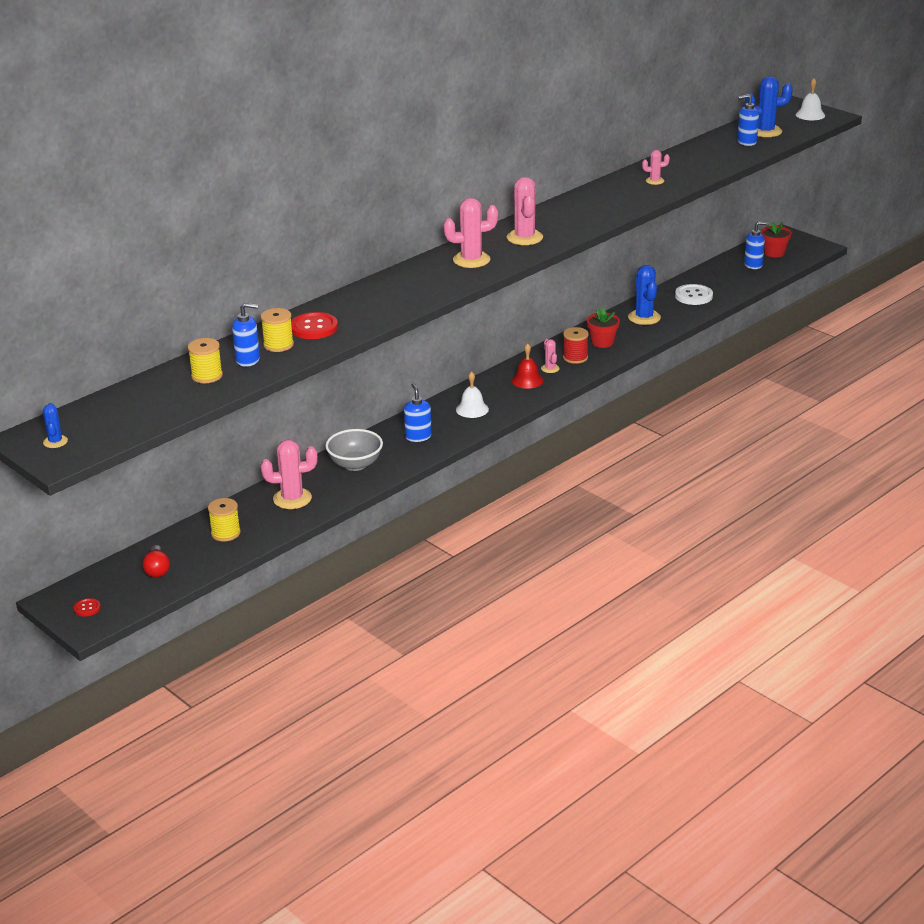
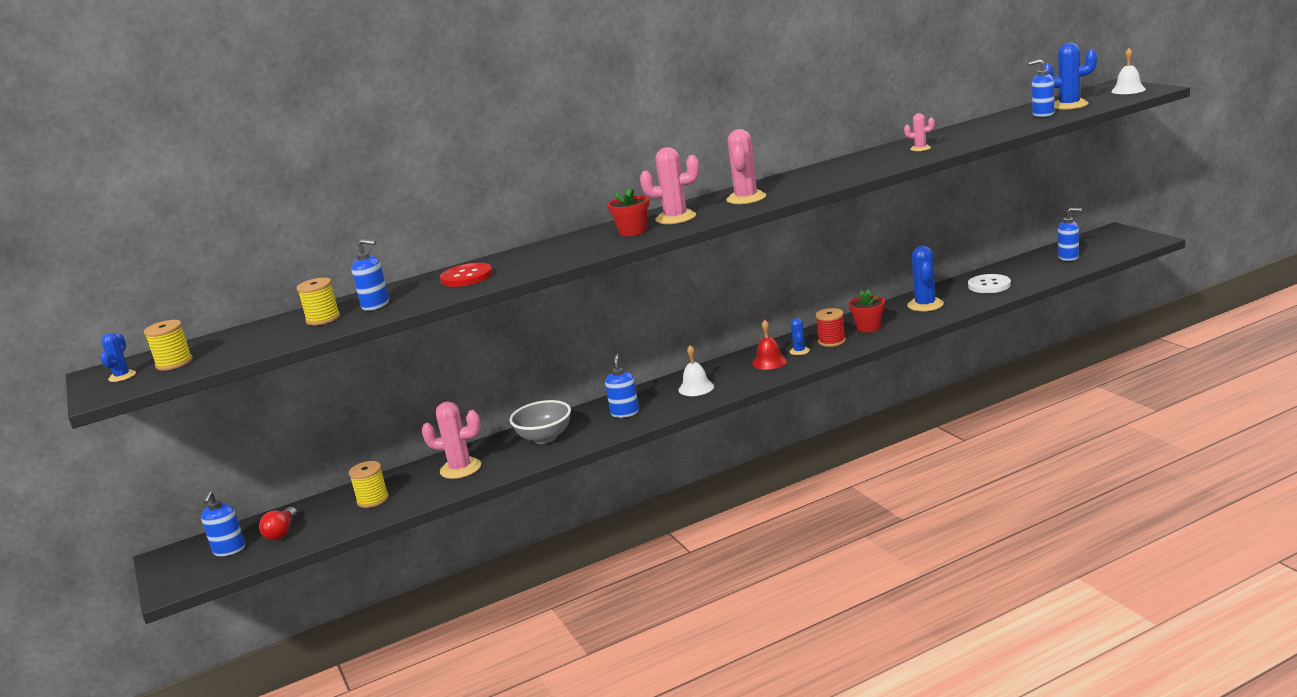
camera: 20 degrees right, 10 degrees down
(87, 608) = (187, 567): red button -> none
(116, 589) = (229, 550): none -> blue soap dispenser
(278, 345) = (418, 292): yellow spool -> yellow spool (174, 363)
(550, 368) = (799, 351): pink cactus -> blue cactus
(774, 253) = (1097, 246): red flower pot -> red flower pot (632, 231)

